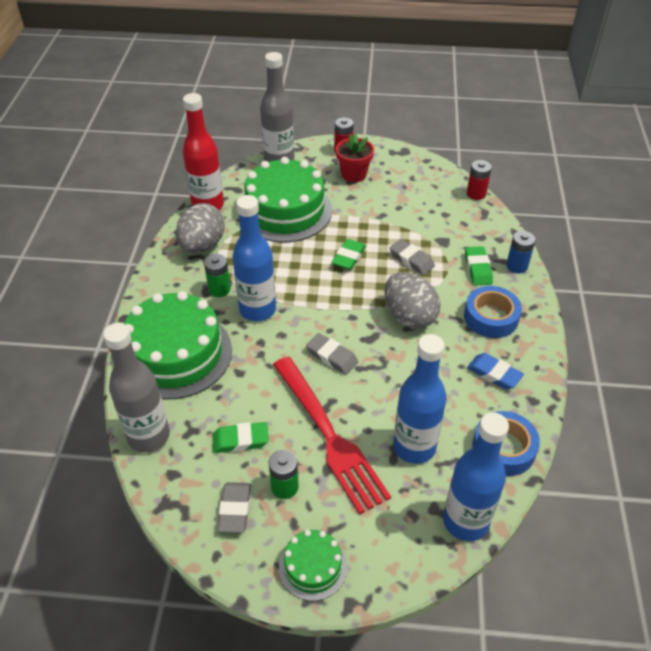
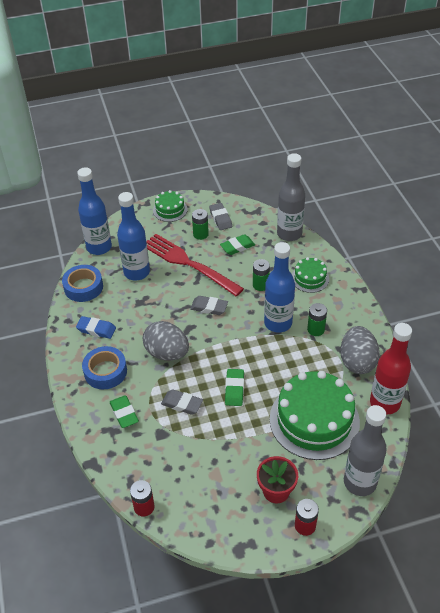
camera: 160 degrees right, 0 degrees up
(176, 354) = (310, 278): green cake -> green cake, size x0.50
(246, 366) = (260, 285): none -> green battery
(516, 266) = (91, 427): blue battery -> none

